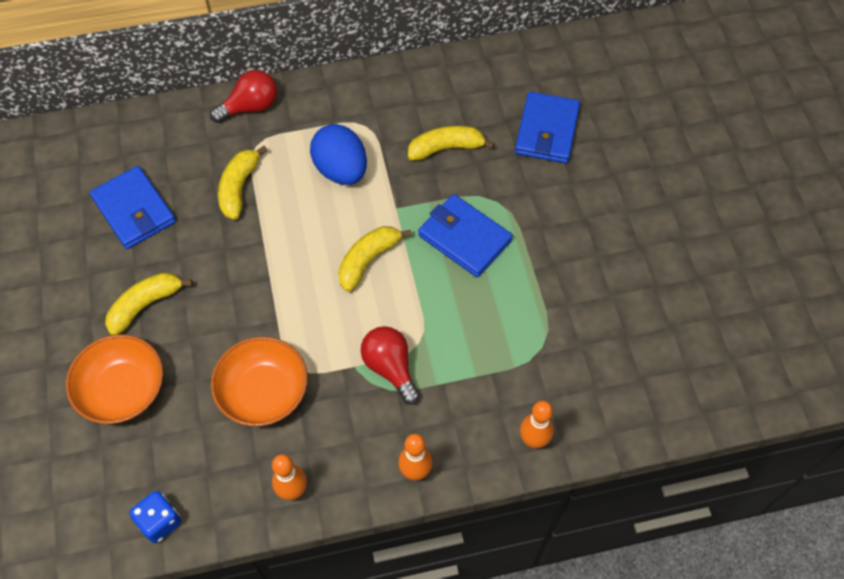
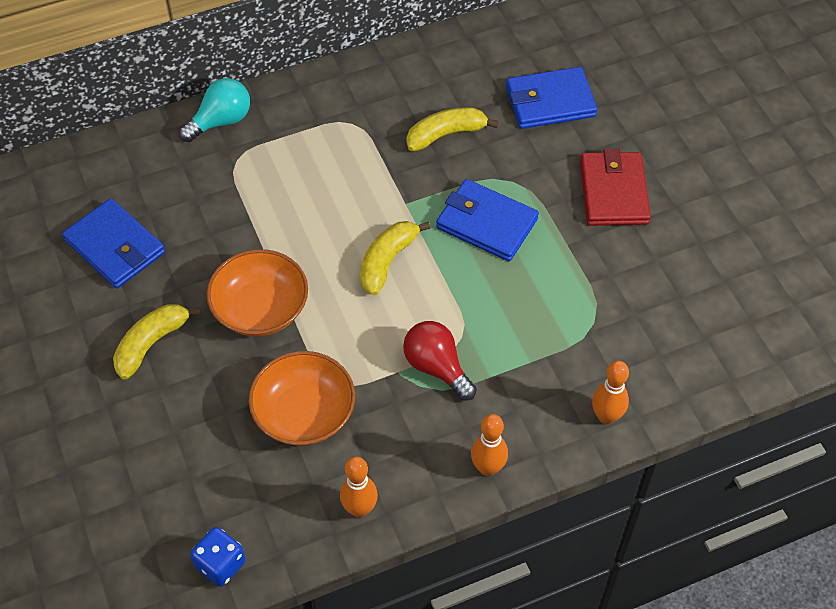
camera: 10 degrees left, 5 degrees down
(123, 390) = (147, 435): orange bowl -> orange bowl (260, 309)
(239, 188) = (228, 207): yellow banana -> none
(250, 107) = (221, 121): red light bulb -> turquoise light bulb
(341, 170) = (336, 173): blue egg -> none
(547, 130) = (550, 102): blue wallet -> blue wallet turned 75 degrees clockwise
(586, 225) = (613, 192): none -> red wallet

